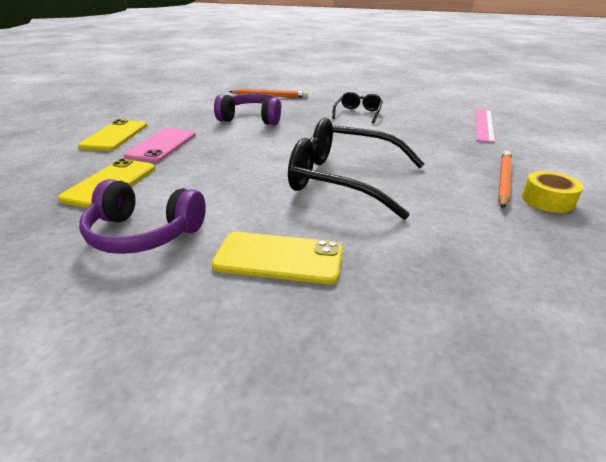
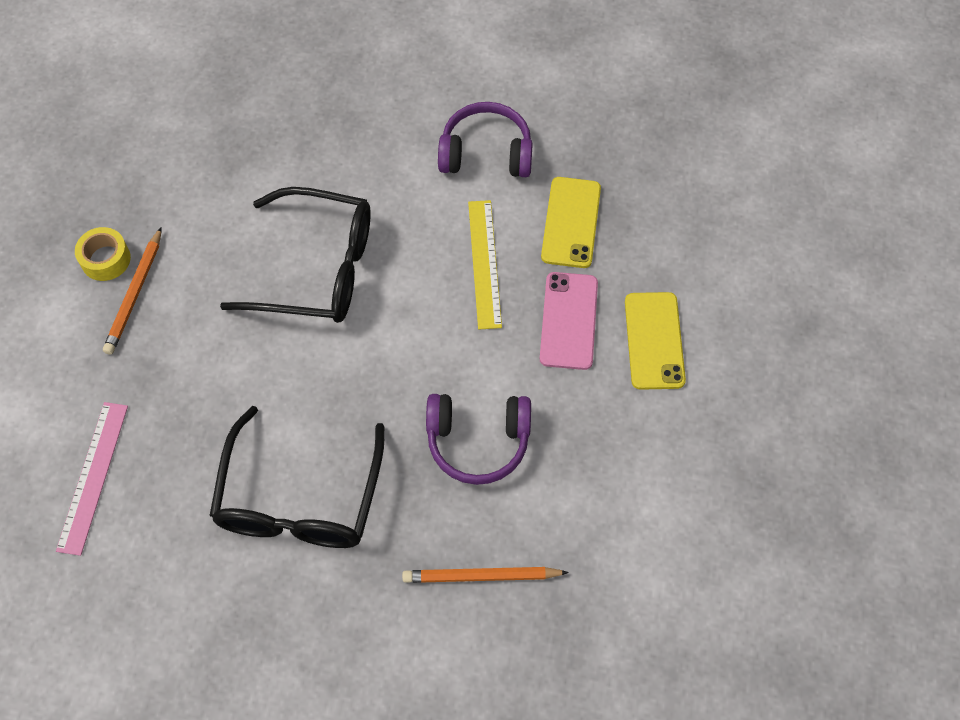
camera: 170 degrees right, 30 degrees up
(202, 171) = (484, 263): none -> yellow ruler
(279, 258) = (363, 142): yellow phone -> none
(358, 113) = (299, 498): black glasses -> black glasses, size x1.94

